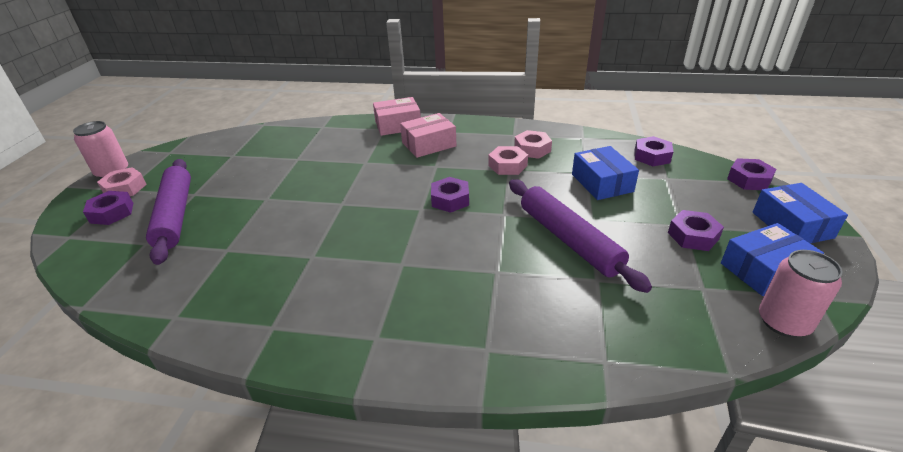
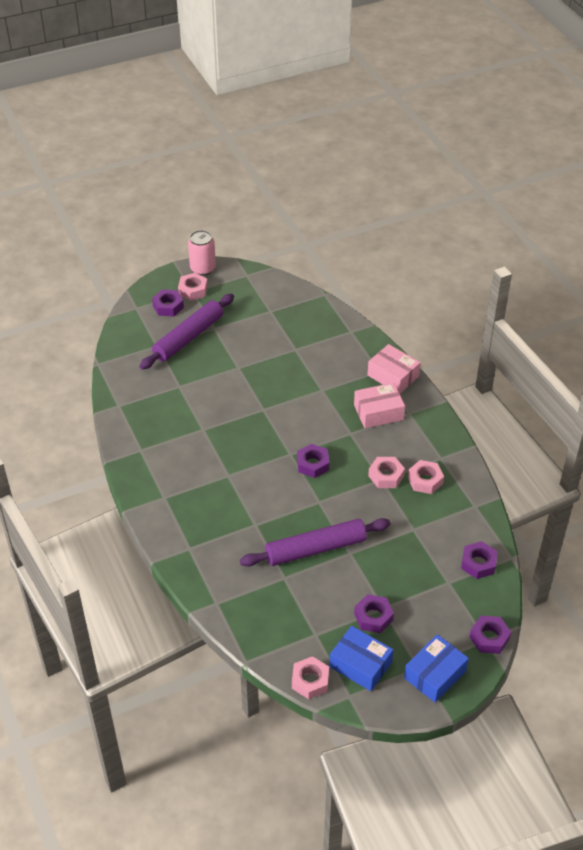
camera: 55 degrees right, 10 degrees up
(429, 144) = (378, 412): pink box -> pink box turned 45 degrees counterclockwise
(568, 240) = (315, 548): purple rolling pin -> purple rolling pin turned 45 degrees clockwise
(602, 183) = (406, 543): blue box -> none
(783, 322) = (310, 681): pink can -> pink nut

